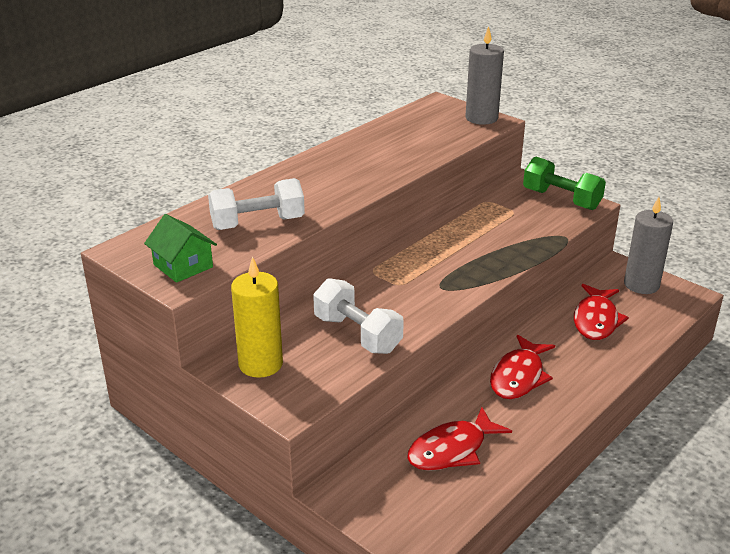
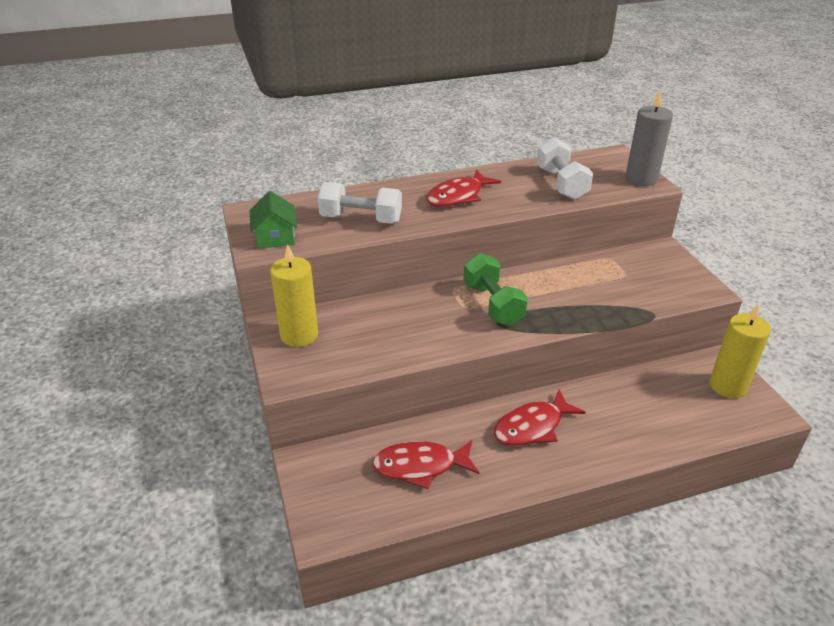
camera: 30 degrees right, 5 degrees up
(357, 334) = (391, 338): white dumbbell -> white dumbbell (561, 184)
(561, 199) = (683, 277): green dumbbell -> green dumbbell (493, 304)
(596, 320) = (651, 403): red fish -> red fish (458, 196)
(641, 285) = (727, 386): grey candle -> yellow candle

